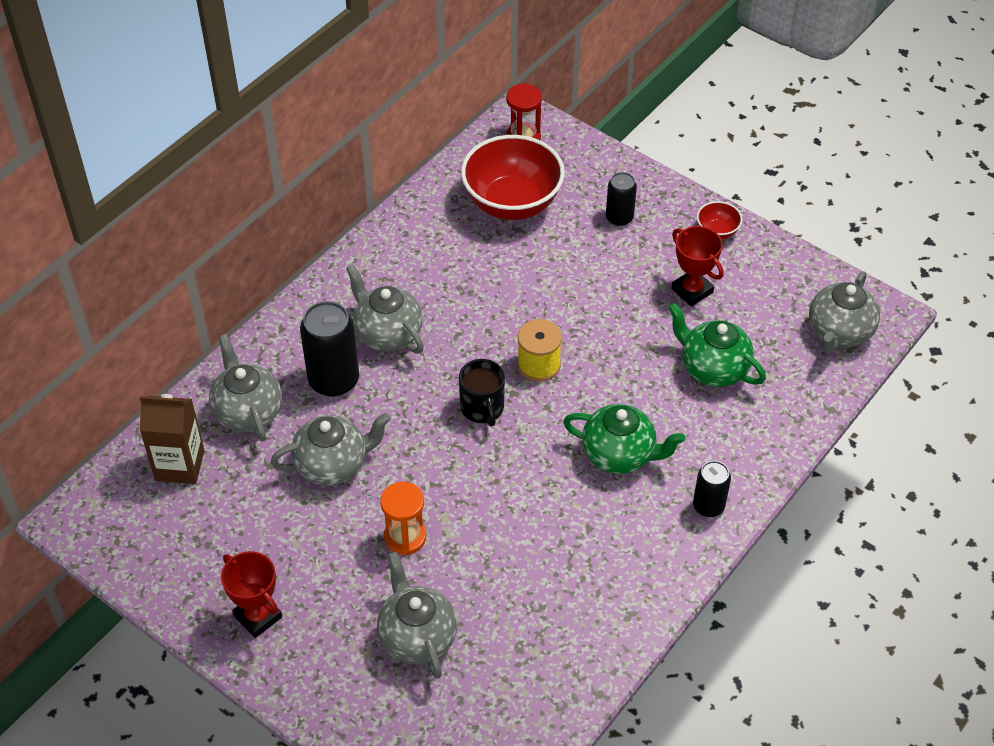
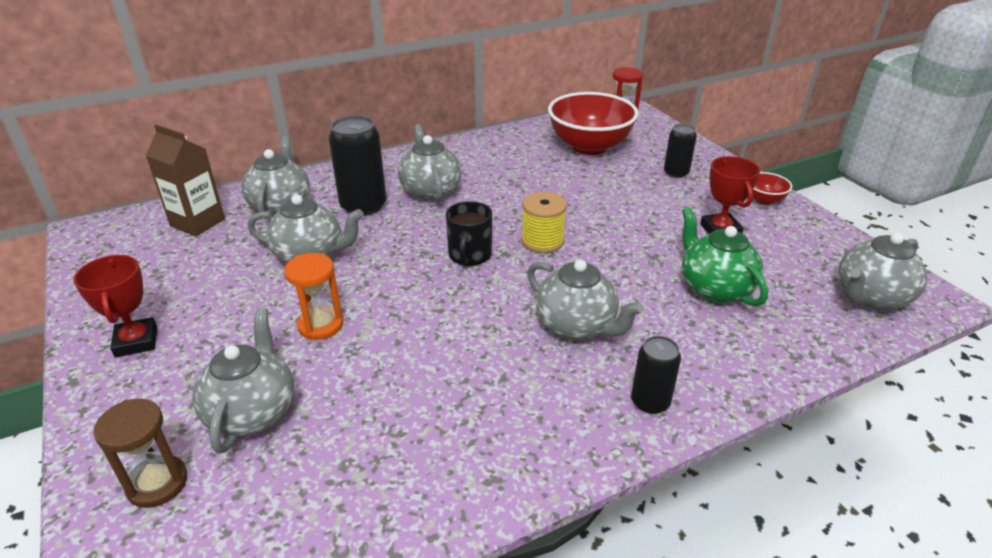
camera: 25 degrees right, 15 degrees down
(395, 717) = (157, 483): none -> brown hourglass
(619, 454) = (576, 326): green teapot -> grey teapot

